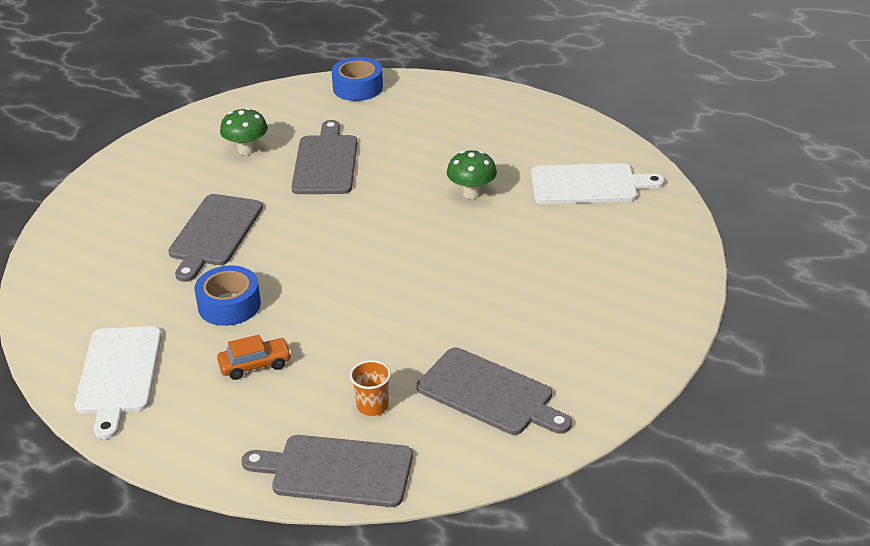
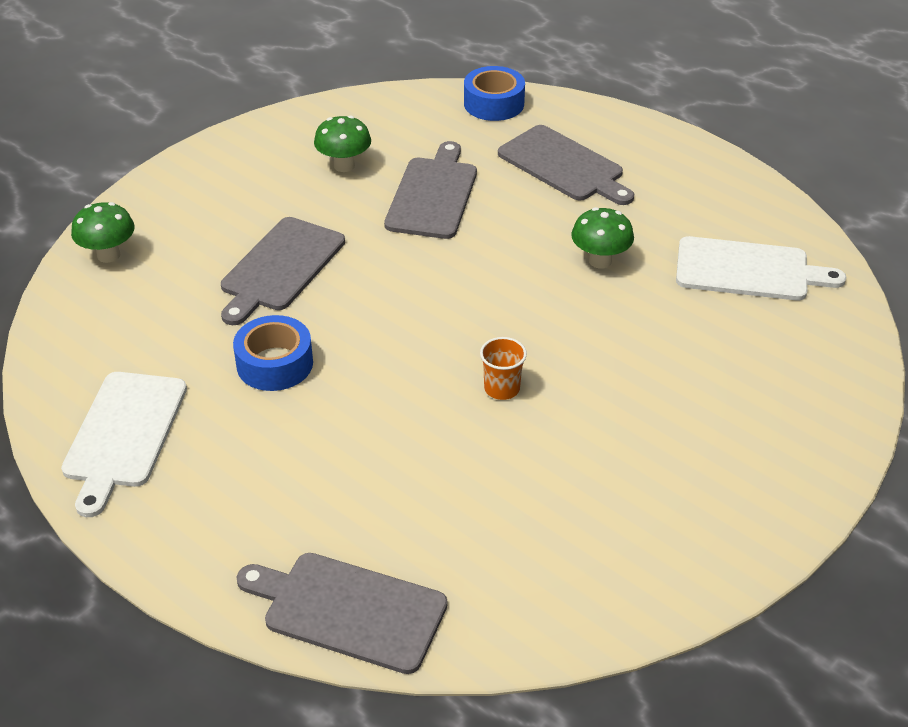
camera: 10 degrees right, 5 degrees up
(66, 243) = (108, 255): none -> green mushroom
(255, 365) = (285, 448): orange car -> none
(372, 406) = (413, 529): orange cup -> orange cup (502, 388)
(489, 393) = (562, 537): grey cutting board -> grey cutting board (564, 166)

